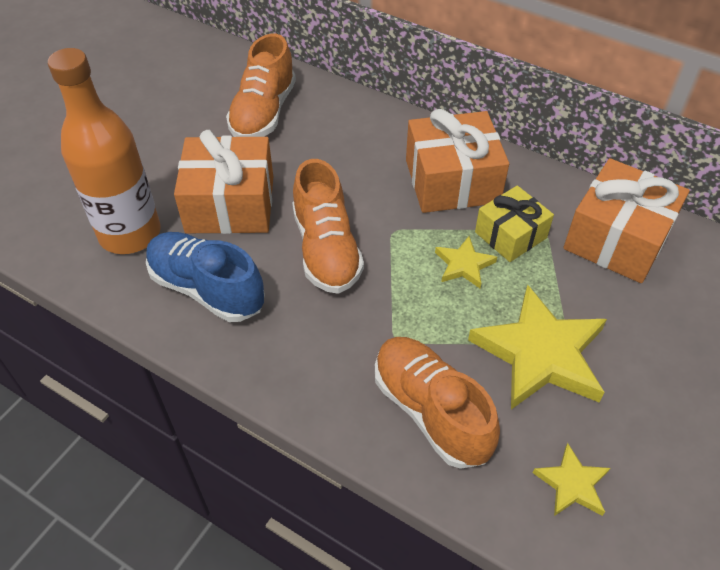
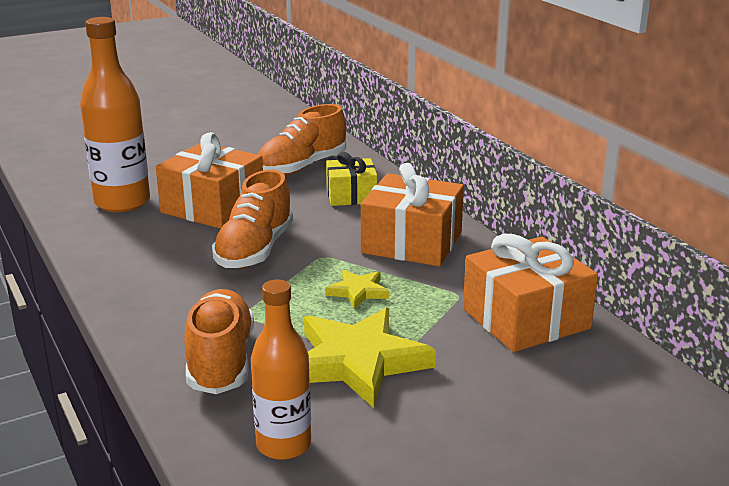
camera: 30 degrees right, 25 degrees down
(207, 289) = (139, 244): blue shoe -> none
(510, 235) = (424, 287): yellow gift -> yellow gift (351, 195)
(572, 484) = (283, 445): yellow star -> orange bottle

